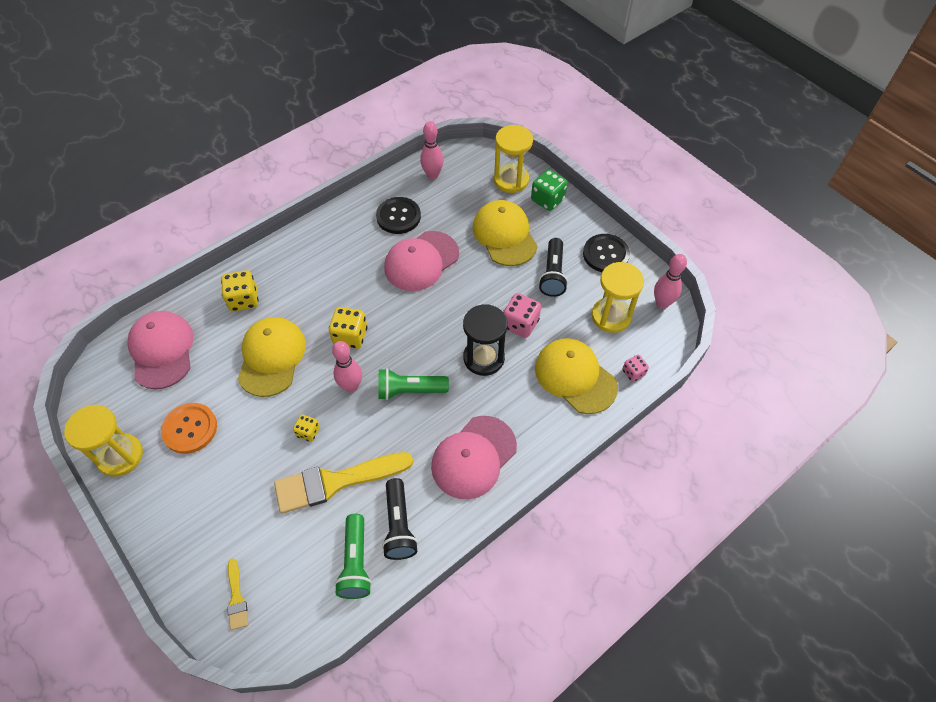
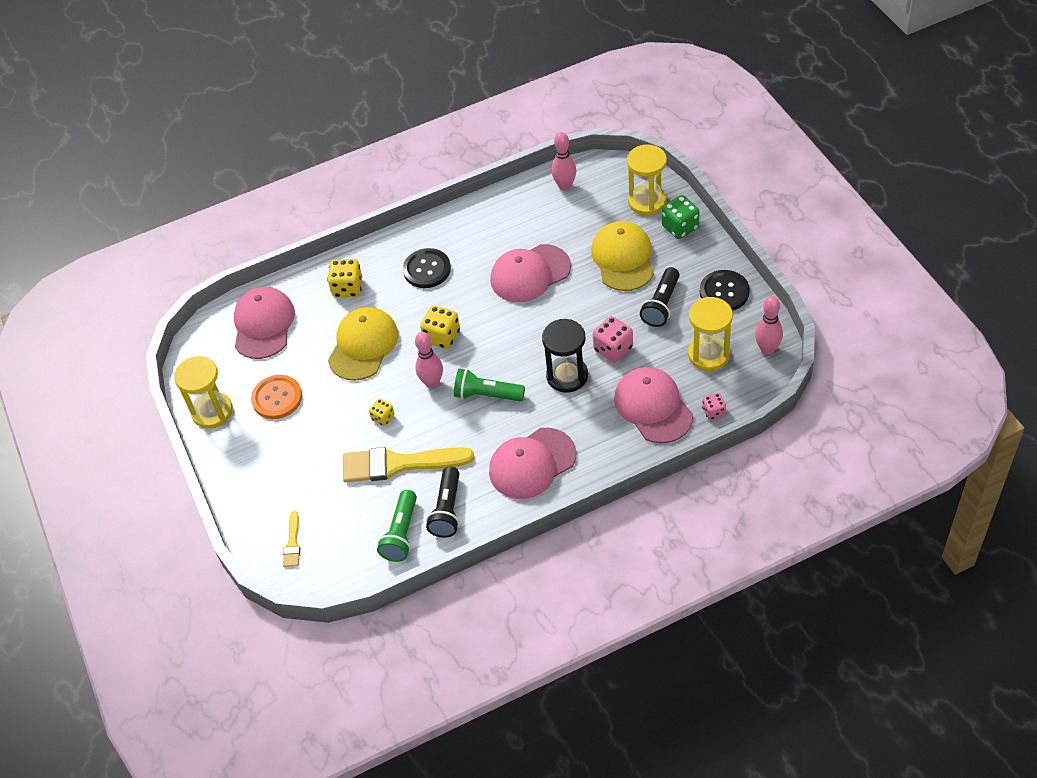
camera: 20 degrees right, 5 degrees down
(398, 216) = (518, 225): black button -> black button (427, 269)
(575, 377) = (653, 407): yellow cap -> pink cap

